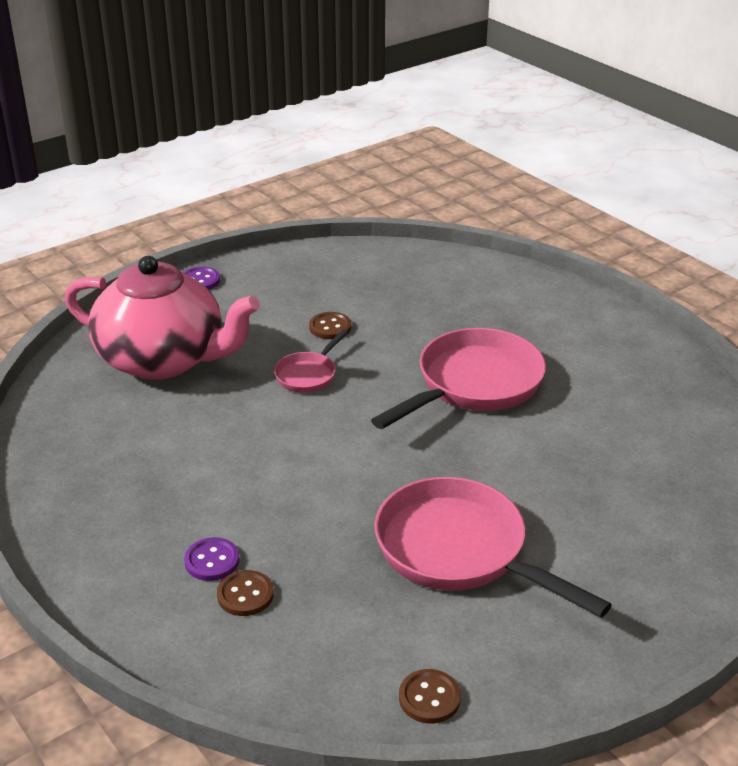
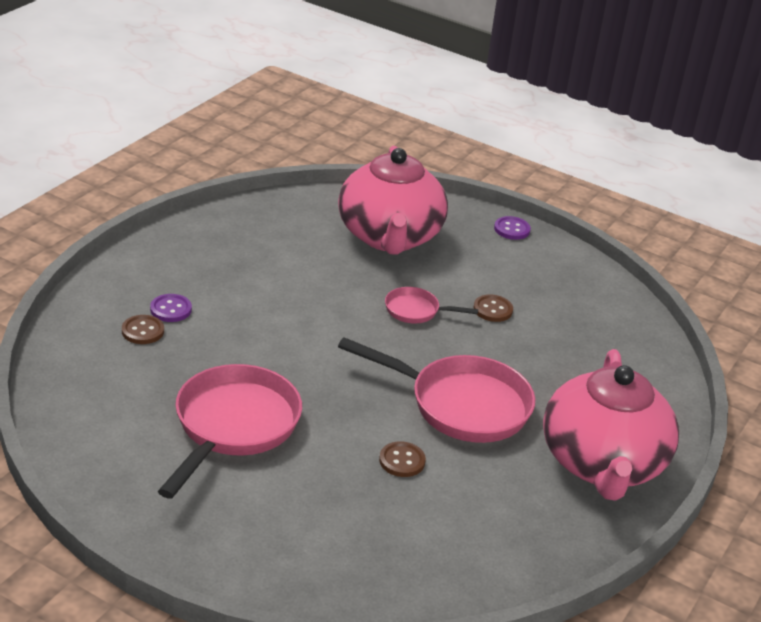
camera: 65 degrees right, 0 degrees up
(429, 698) = (72, 433): brown button -> brown button (402, 461)
(580, 329) = (602, 464): none -> pink teapot

